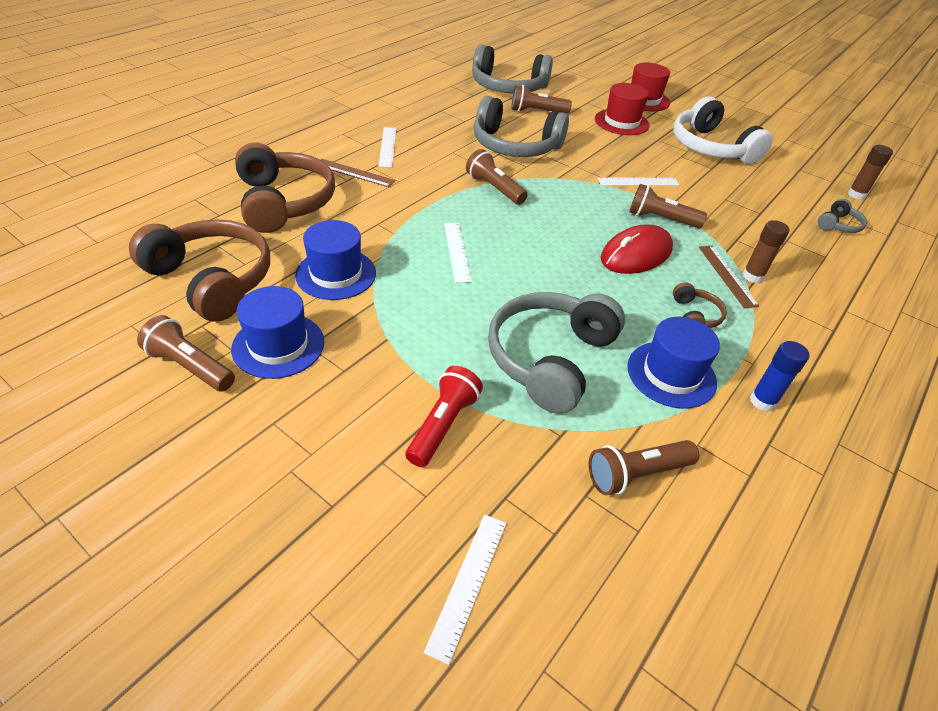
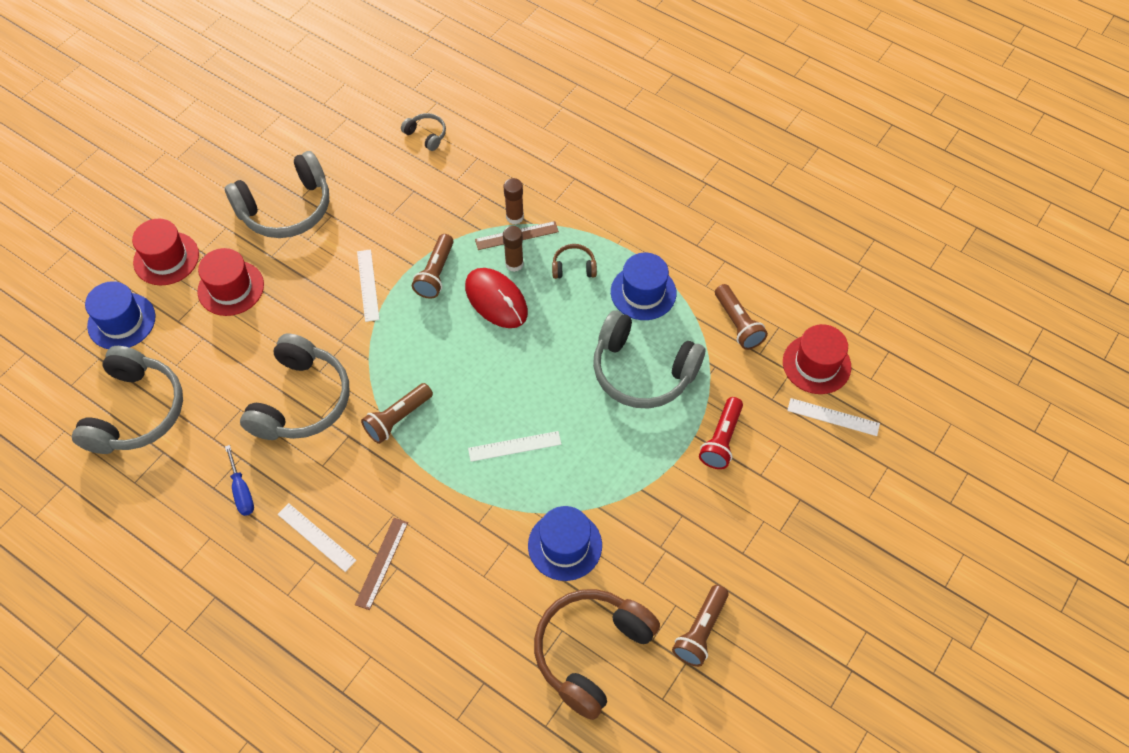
camera: 90 degrees left, 15 degrees up
(278, 345) = (664, 570): blue hat -> blue hat (121, 321)
(284, 202) = (451, 622): brown headphones -> none
(387, 146) = (316, 537): white ruler -> white ruler turned 45 degrees clockwise
(435, 120) = (242, 491): none -> blue screwdriver
(443, 425) = (721, 440): red flashlight -> red flashlight turned 90 degrees counterclockwise
(536, 112) = (209, 378): brown flashlight -> none
(570, 576) = (816, 364): none -> red hat
(710, 148) = (286, 209): white headphones -> grey headphones
(762, 401) = (659, 240): blue glue stick -> none
(856, 195) = (370, 106): brown glue stick -> brown glue stick (514, 264)

